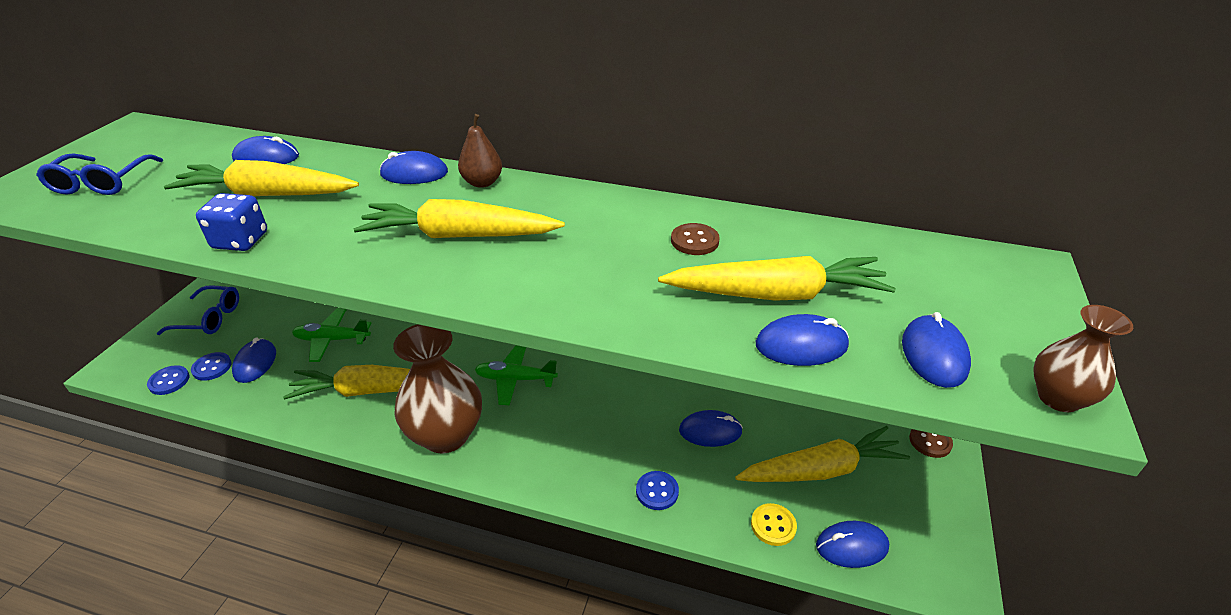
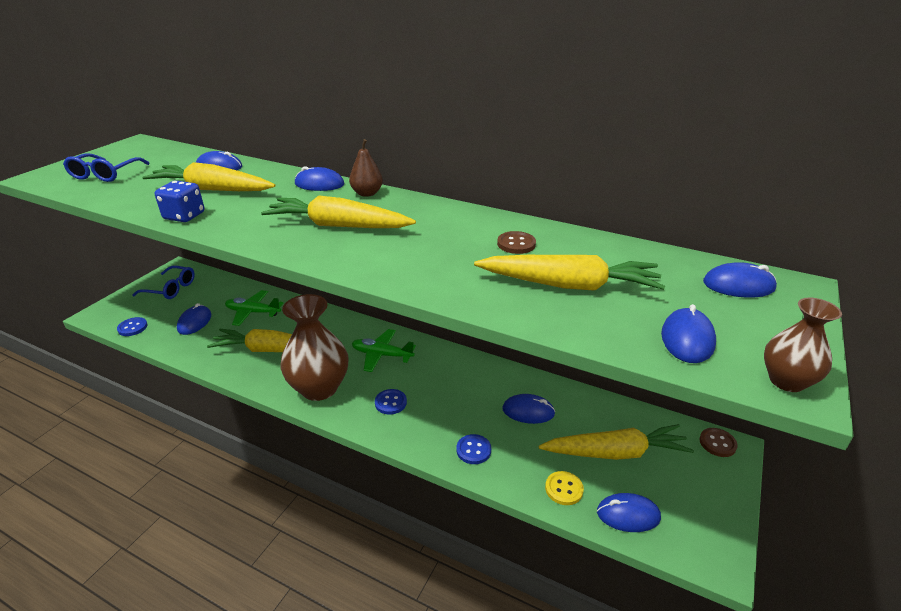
camera: 10 degrees right, 5 degrees down
(212, 367) = (164, 322): blue button -> blue button (390, 402)
(801, 345) = (577, 321): blue mouse -> blue mouse (738, 285)

